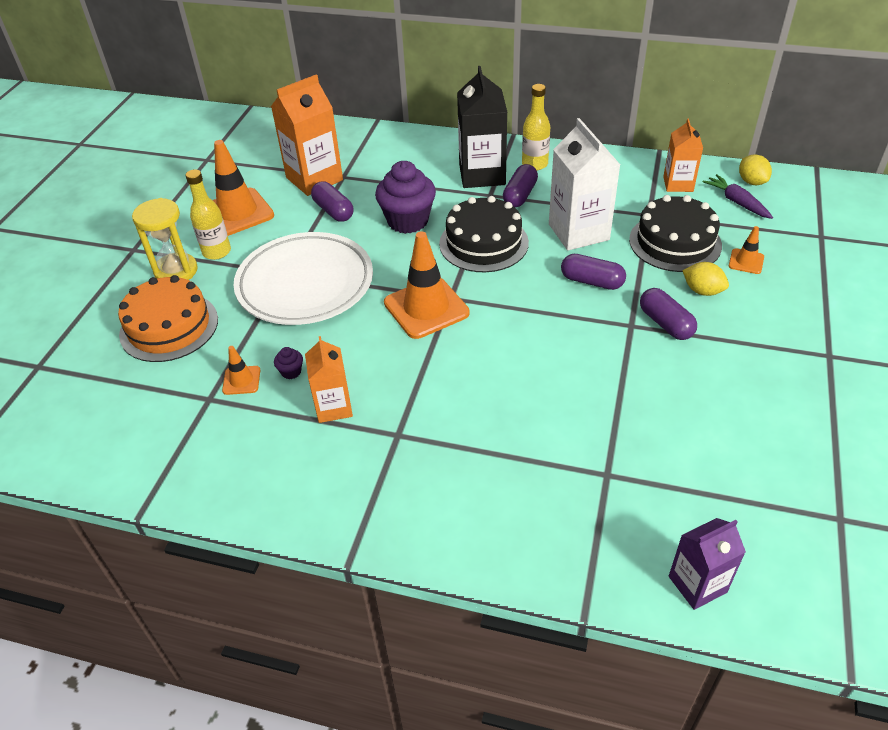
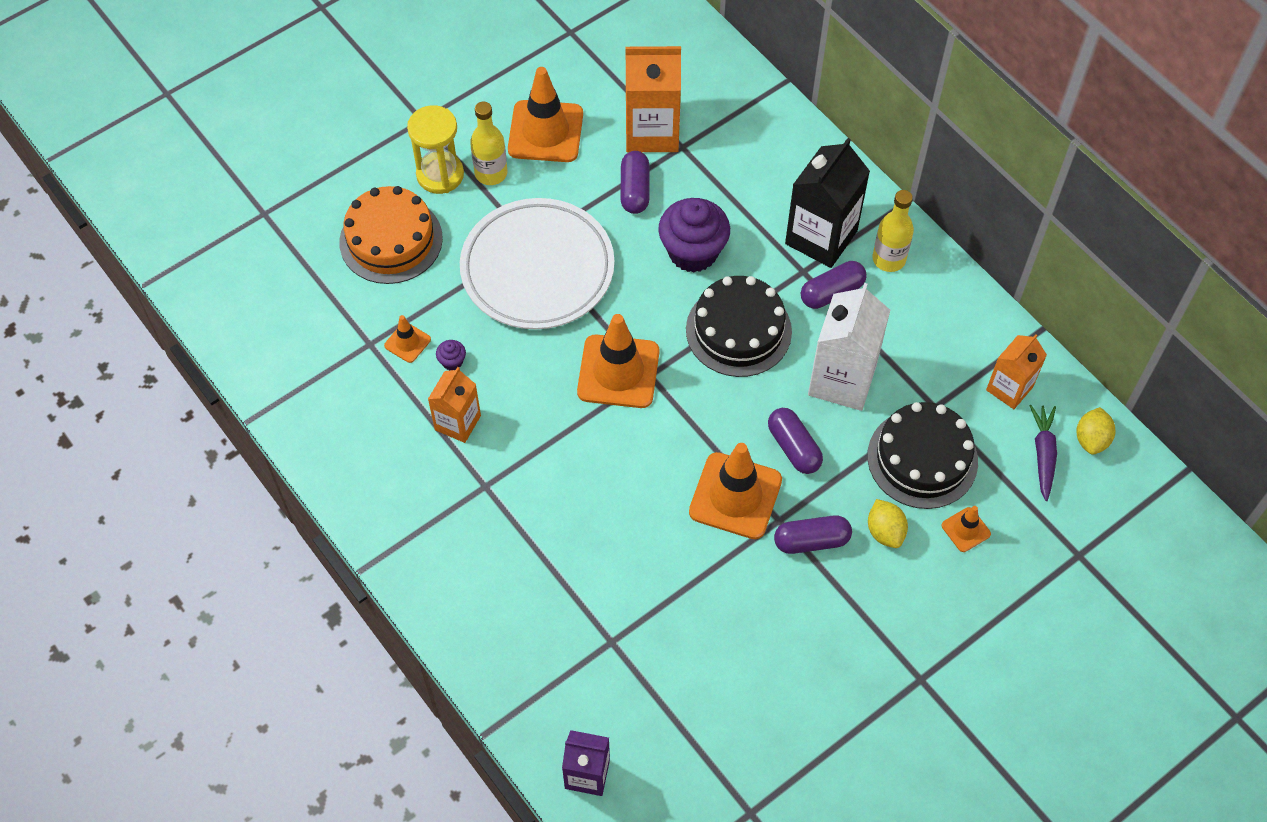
camera: 35 degrees right, 15 degrees up
(587, 329) = (735, 496): none -> orange traffic cone
(665, 323) = (811, 541): purple capsule -> purple capsule turned 75 degrees clockwise

